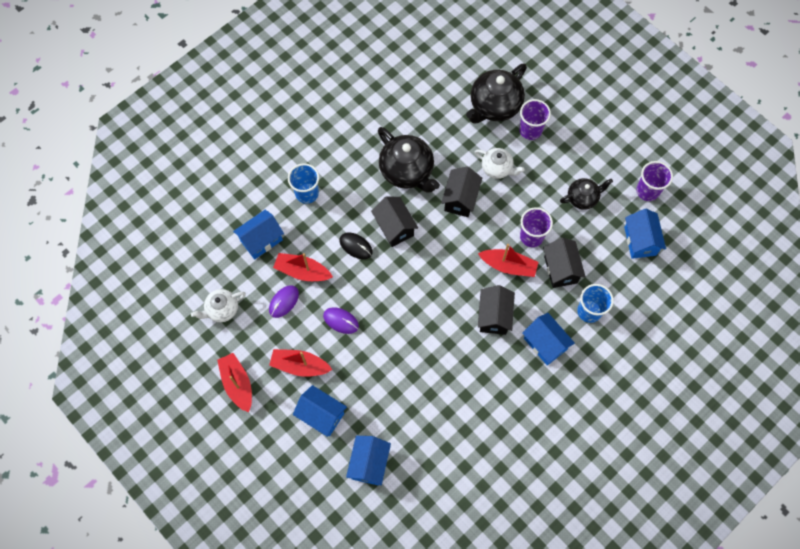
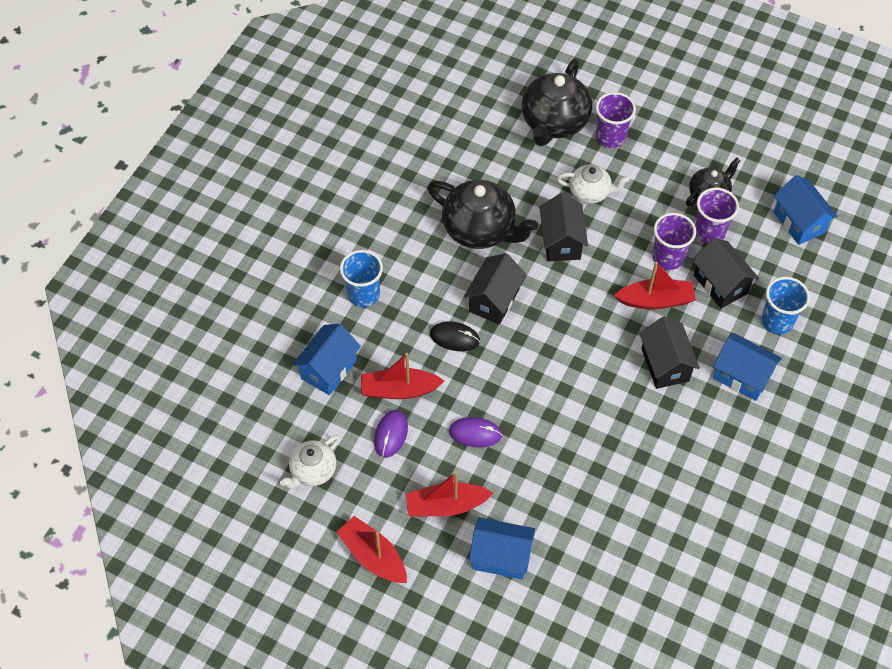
camera: 20 degrees left, 10 degrees down
(369, 463) = (589, 595): blue house -> none
(394, 227) = (494, 300): black house -> black house turned 75 degrees clockwise
(647, 191) = (781, 163): purple cup -> purple cup (709, 232)

